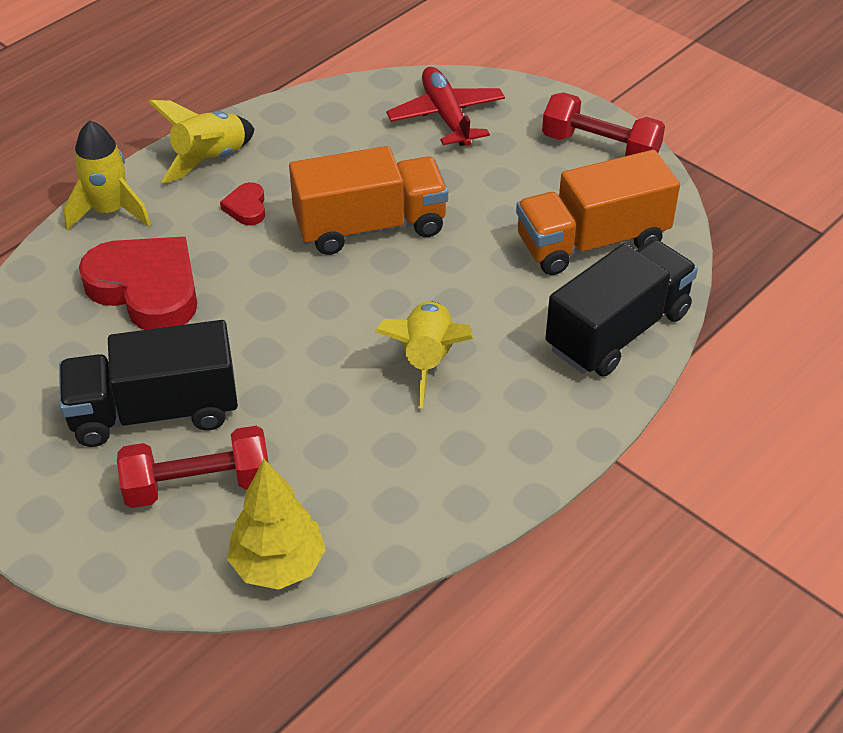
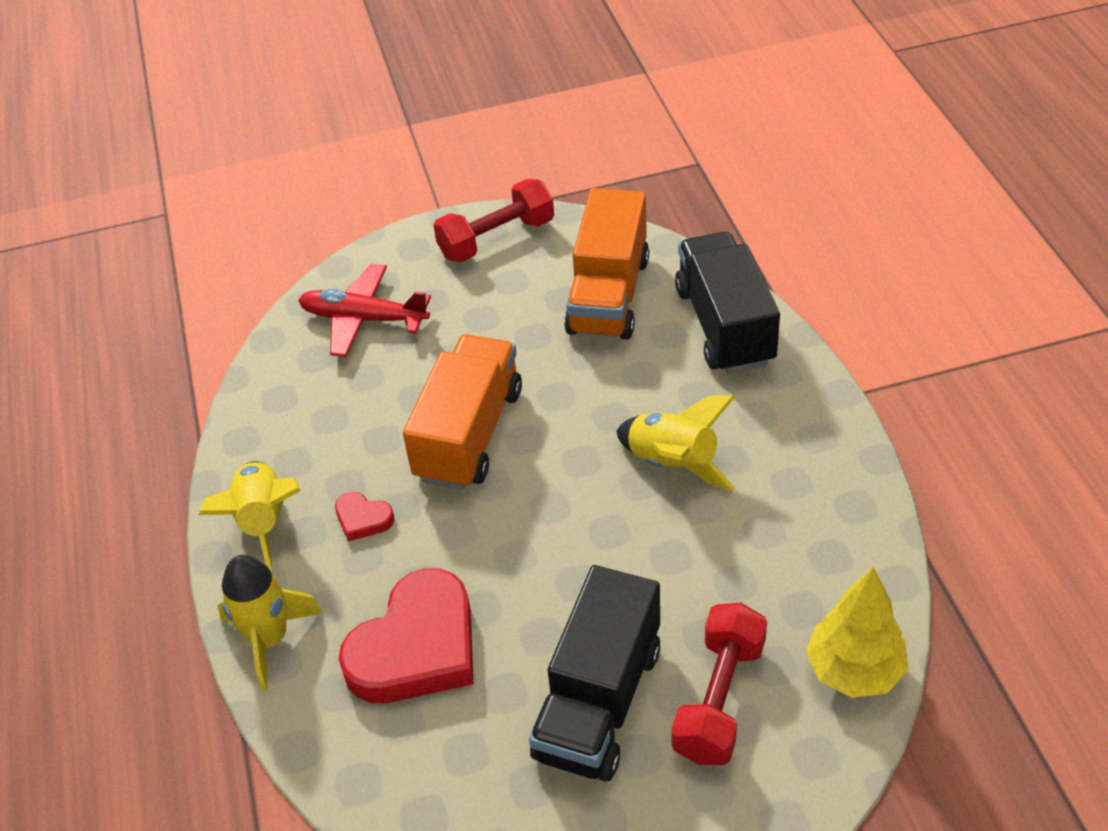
camera: 55 degrees left, 0 degrees up
(146, 289) = (416, 647): red heart -> red heart turned 150 degrees clockwise

